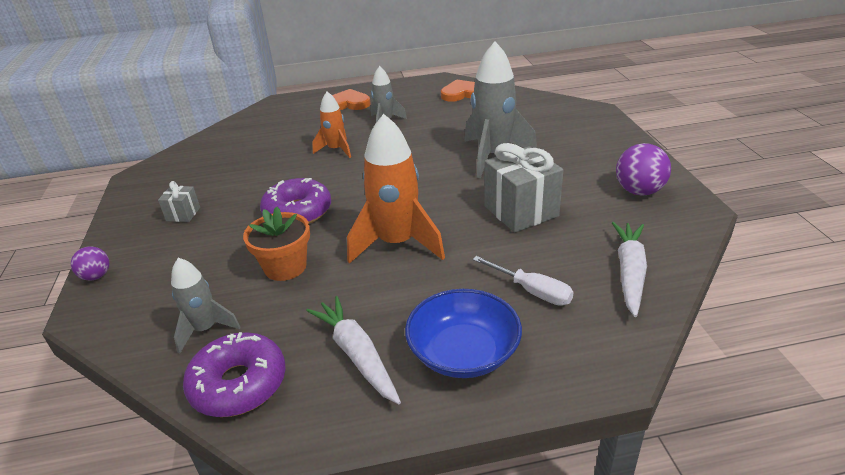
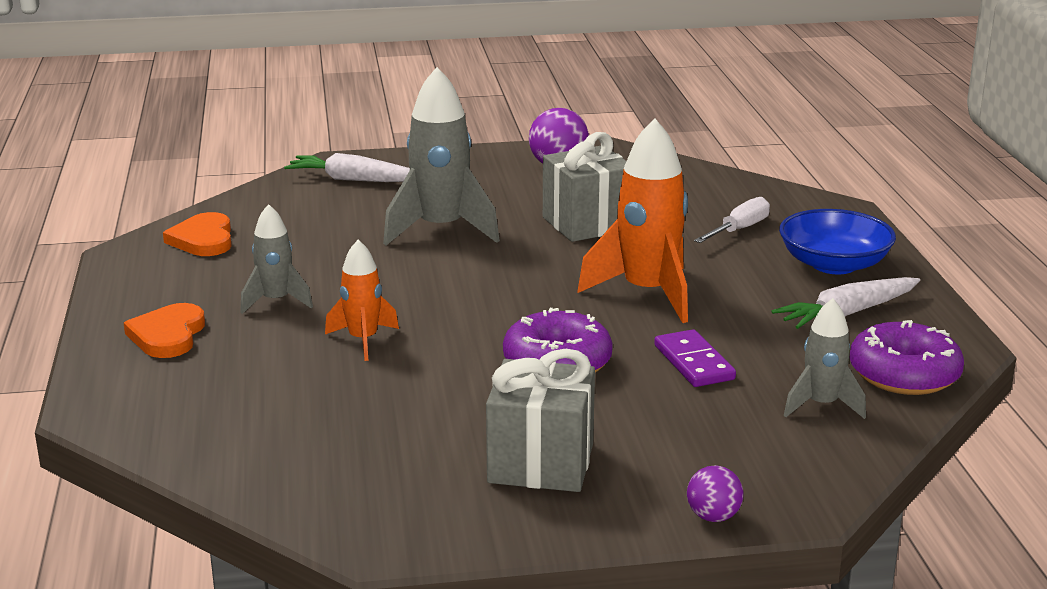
camera: 90 degrees left, 10 degrees down
(183, 214) = (541, 463): grey gift -> grey gift, size x2.01
(285, 267) = (694, 362): orange flower pot -> purple domino
(629, 272) = (708, 187): white carrot -> white carrot (354, 180)

